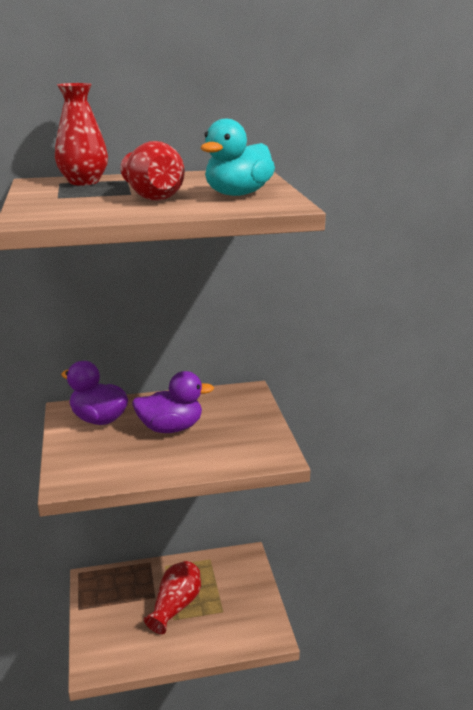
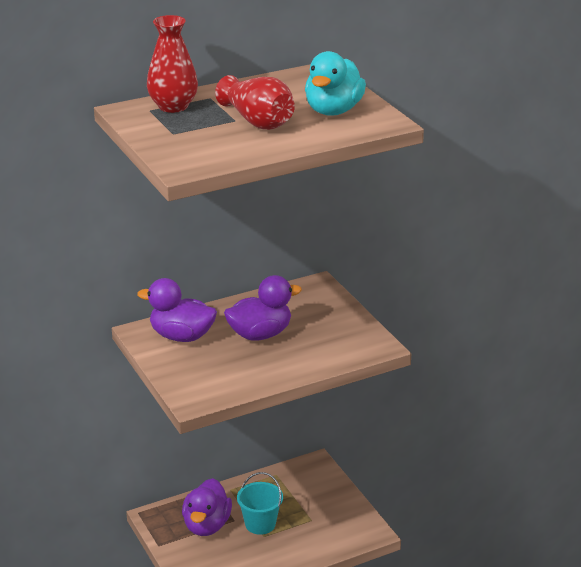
camera: 15 degrees left, 5 degrees up
(128, 598) = (206, 525): none -> purple duck
(175, 606) = (260, 524): red vase -> turquoise bucket

